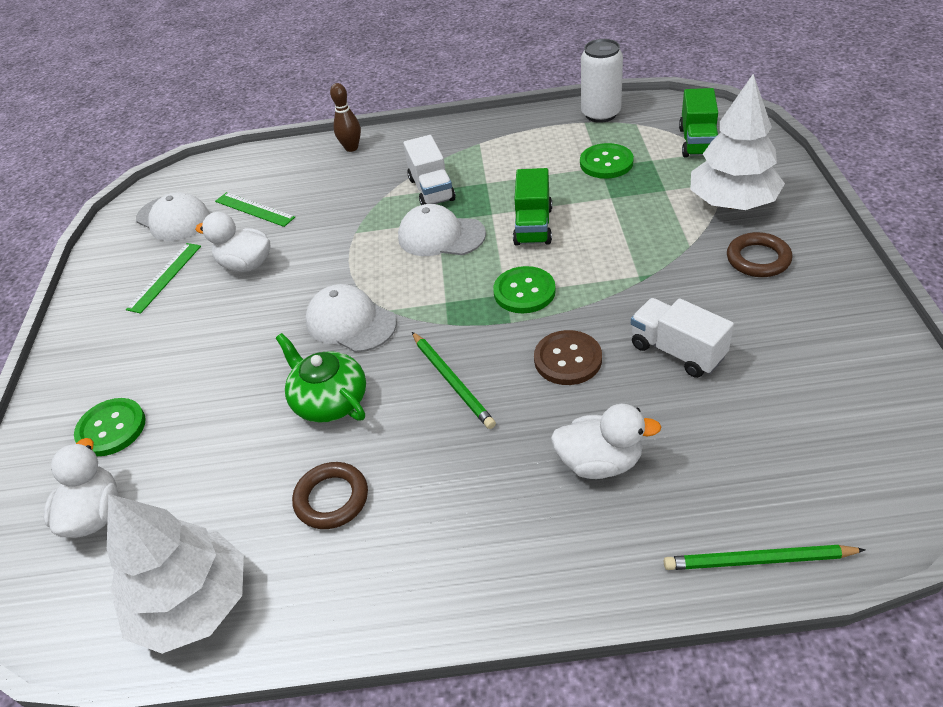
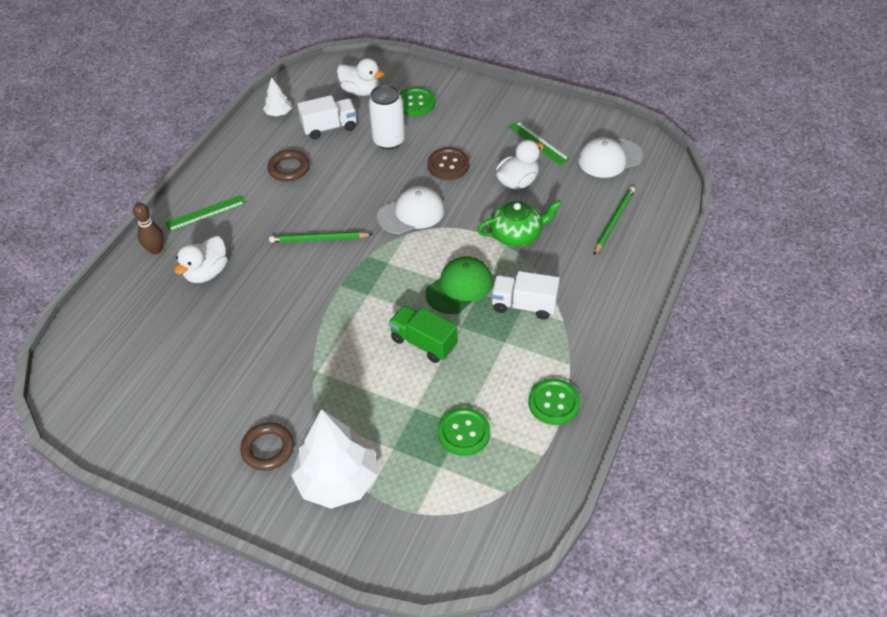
camera: 115 degrees right, 5 degrees up
(193, 605) = (278, 113): white tree -> white tree, size x0.46
(254, 209) = (585, 201): green ruler -> green ruler (205, 213)
(329, 400) = (355, 186): green teapot -> green teapot (517, 234)
(351, 148) = (631, 280): brown bowling pin -> brown bowling pin (155, 250)
(441, 236) = (459, 287): white cap -> green cap
(524, 291) = (360, 304): green button -> green button (554, 403)
(567, 359) = (284, 296): brown button -> brown button (448, 165)
(600, 114) = (545, 476): white can -> white can (389, 140)
(677, 351) = (239, 349): white truck -> white truck (329, 127)
(697, 142) = (437, 518): green truck -> none
(758, 560) = (101, 299): green pencil -> green pencil (614, 221)

